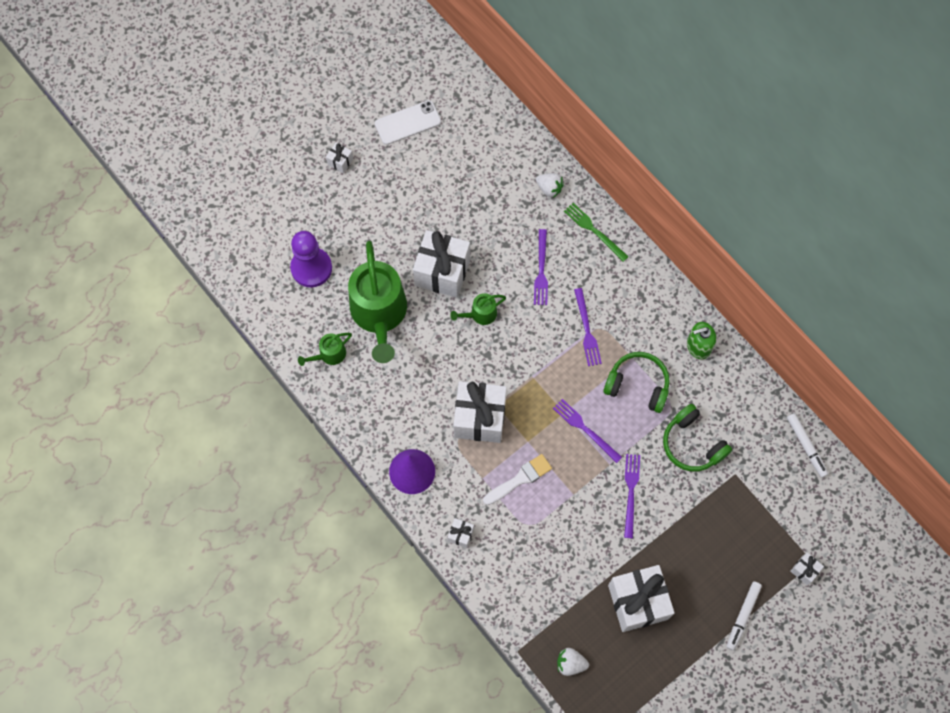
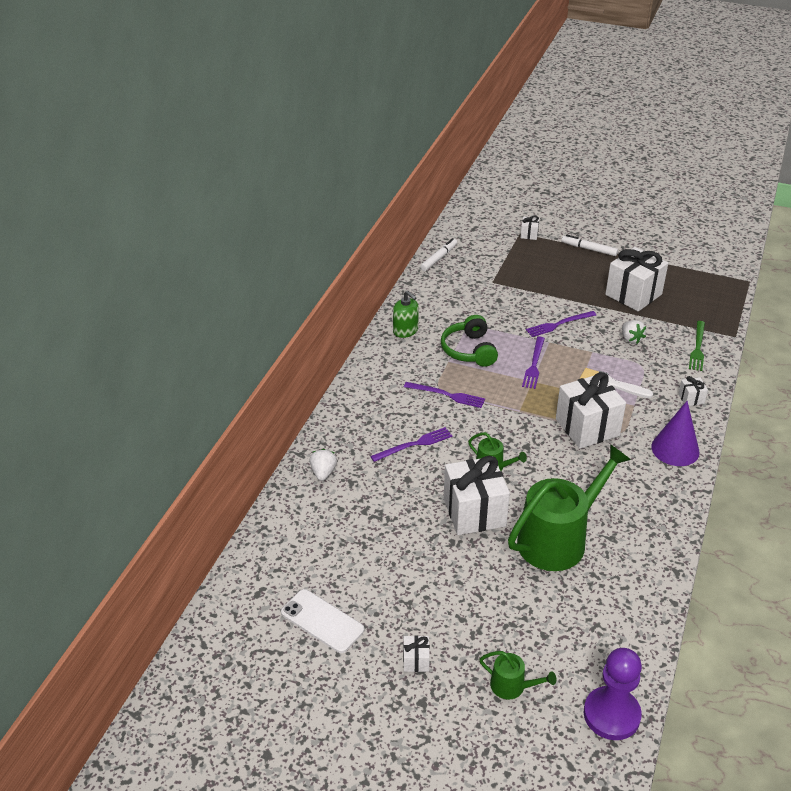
camera: 120 degrees left, 30 degrees down
(311, 268) = (560, 621): purple pawn -> purple pawn (611, 714)
(329, 354) = (633, 558): green watering can -> green watering can (512, 686)
(570, 663) = (711, 309): white strawberry -> white strawberry (631, 339)
(587, 330) = (447, 395): purple fork -> purple fork turned 60 degrees clockwise
(594, 231) = (346, 426): green fork -> green fork (697, 347)
(692, 444) = (490, 308): green headphones -> none
(742, 616) = (589, 249): white marker -> white marker turned 150 degrees counterclockwise

